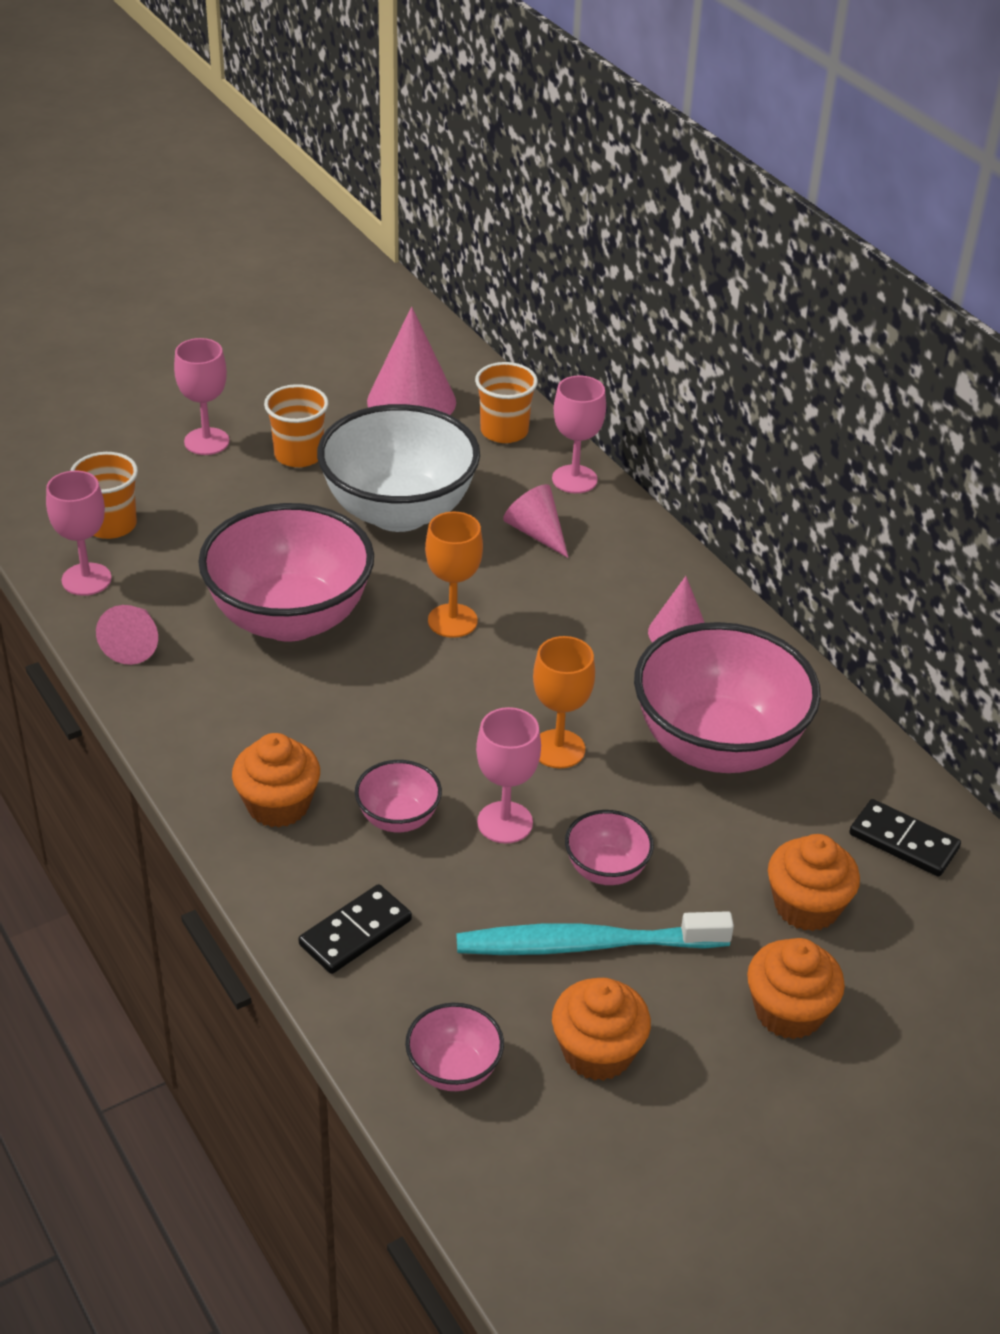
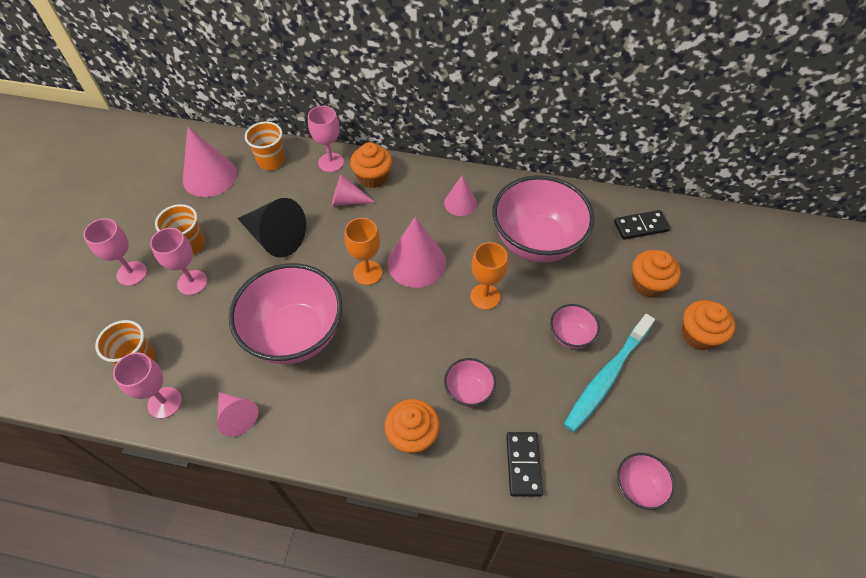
camera: 45 degrees left, 15 degrees up
(399, 512) = (275, 237): white bowl -> black cone
(505, 822) = (509, 351): pink goblet -> pink goblet (192, 282)
(526, 654) = (416, 262): none -> pink cone
(597, 1052) = (670, 421): orange cupcake -> orange cupcake (373, 177)

